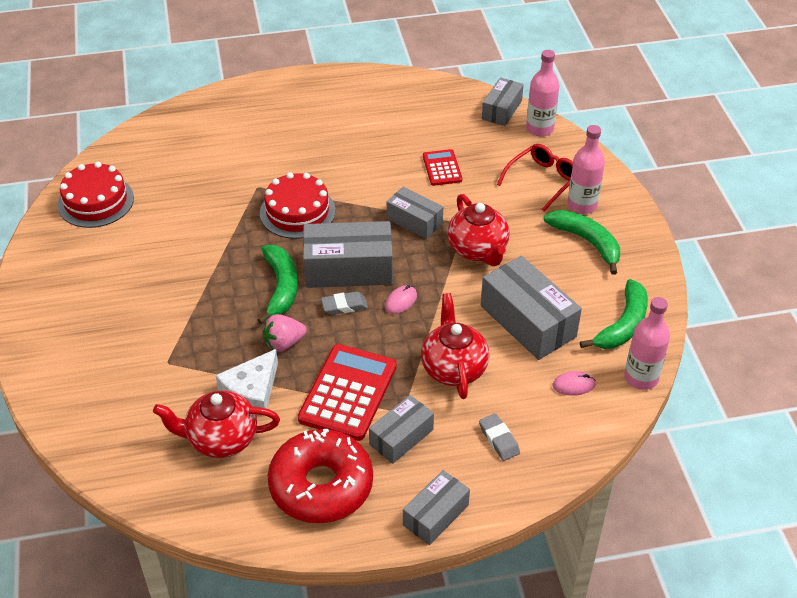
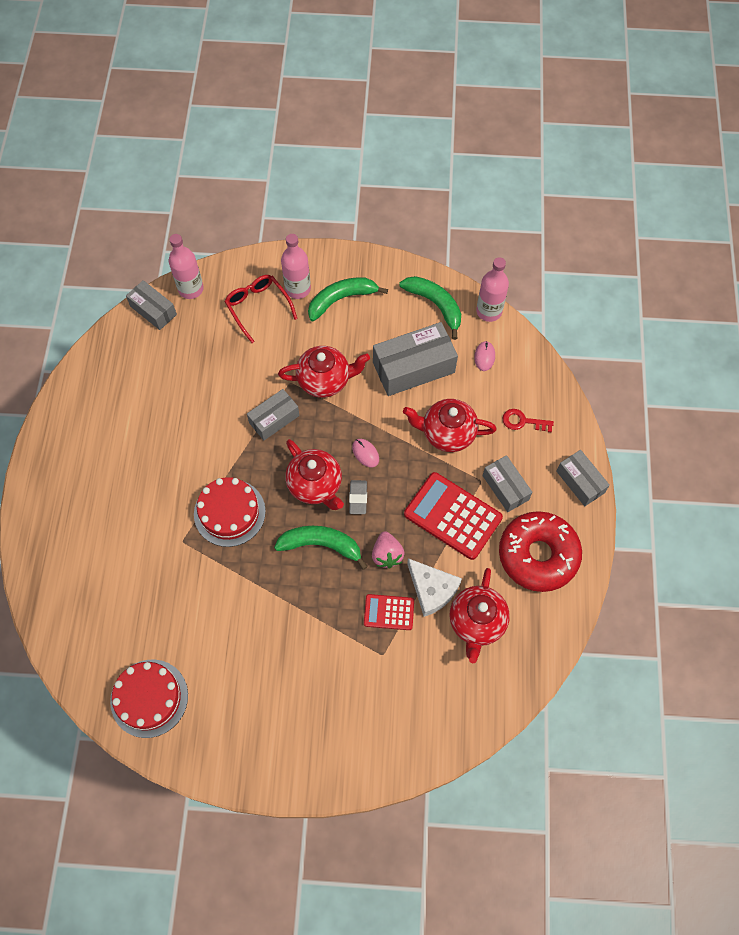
camera: 75 degrees left, 20 degrees up
(348, 269) = (315, 485): grey box -> red teapot
(442, 168) = (214, 379): red calculator -> red calculator (389, 612)
(499, 439) = (523, 421): grey eraser -> red key

